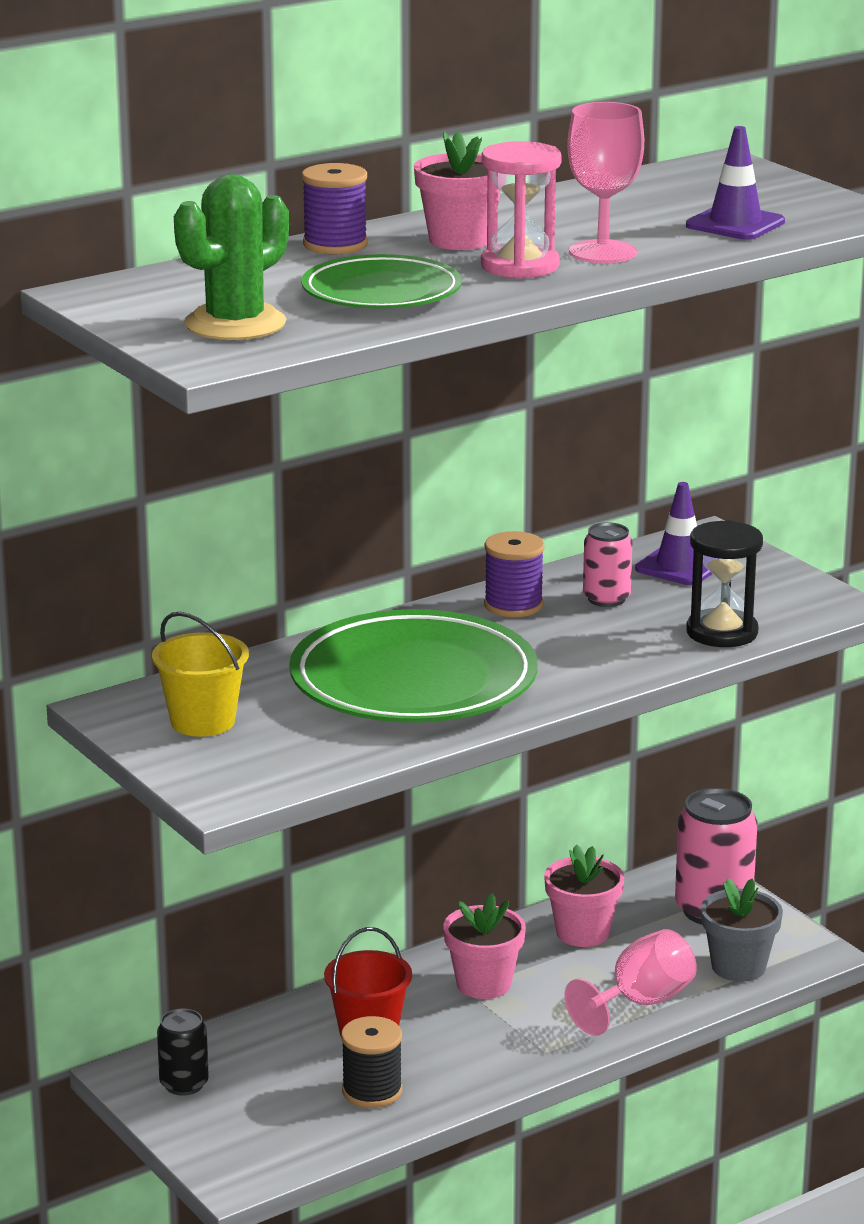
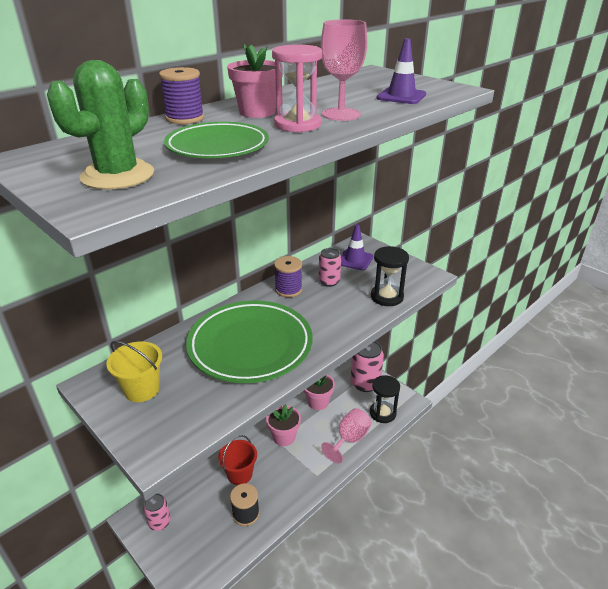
camera: 10 degrees left, 10 degrees up
(184, 1084) = (159, 522): black can -> pink can
(738, 967) = (382, 413): grey flower pot -> black hourglass

